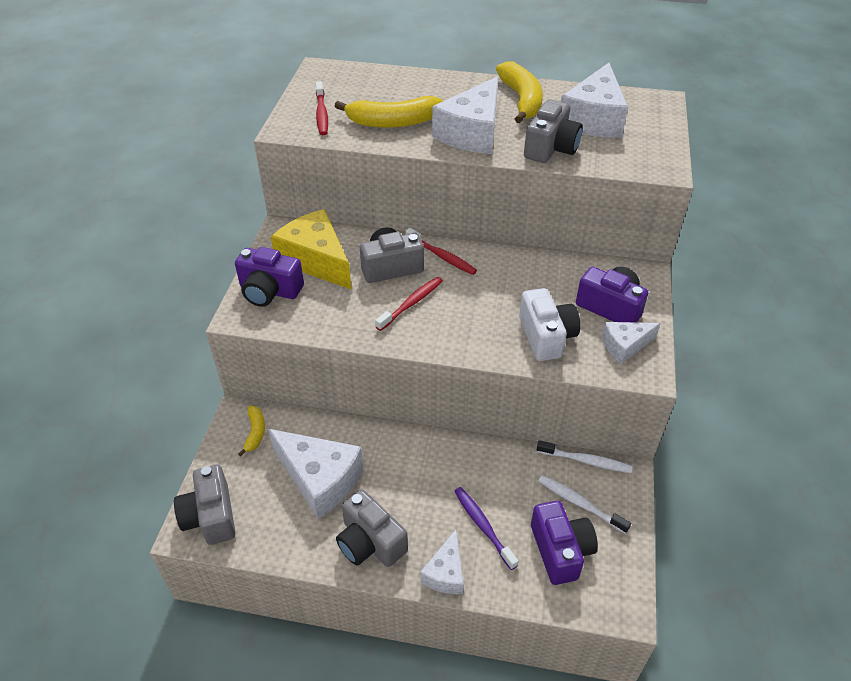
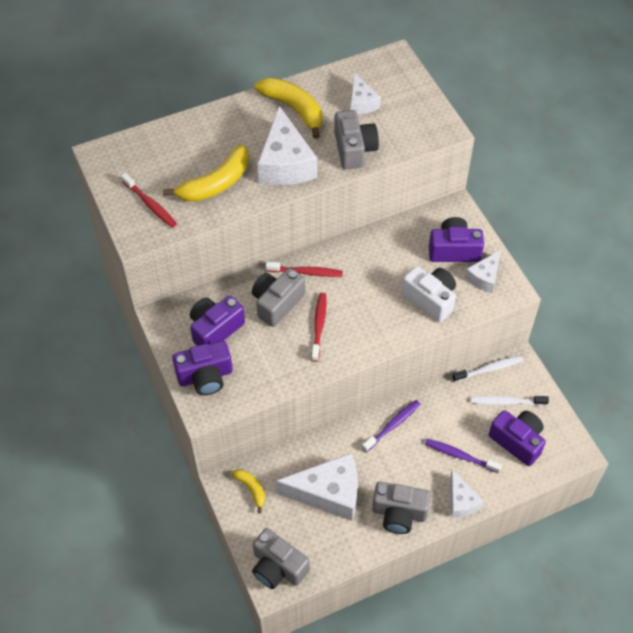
camera: 35 degrees left, 10 degrees up
(316, 260) = (215, 329): yellow cheese -> purple camera
(437, 455) = (392, 425): none -> purple toothbrush
(593, 119) = (361, 102): white cheese -> white cheese, size x0.56

